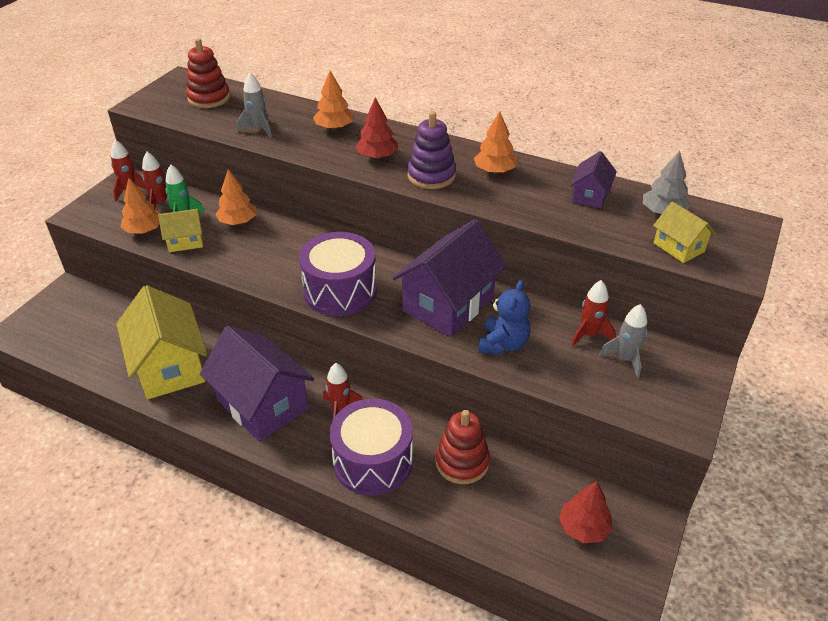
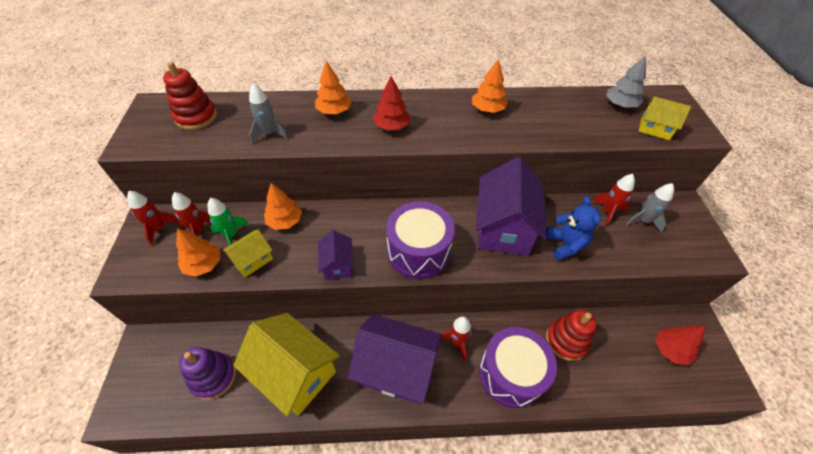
camera: 30 degrees left, 10 degrees up
(431, 176) = (448, 129): purple stacking toy -> purple stacking toy (213, 377)
(590, 195) = (566, 107): purple house -> purple house (337, 265)

